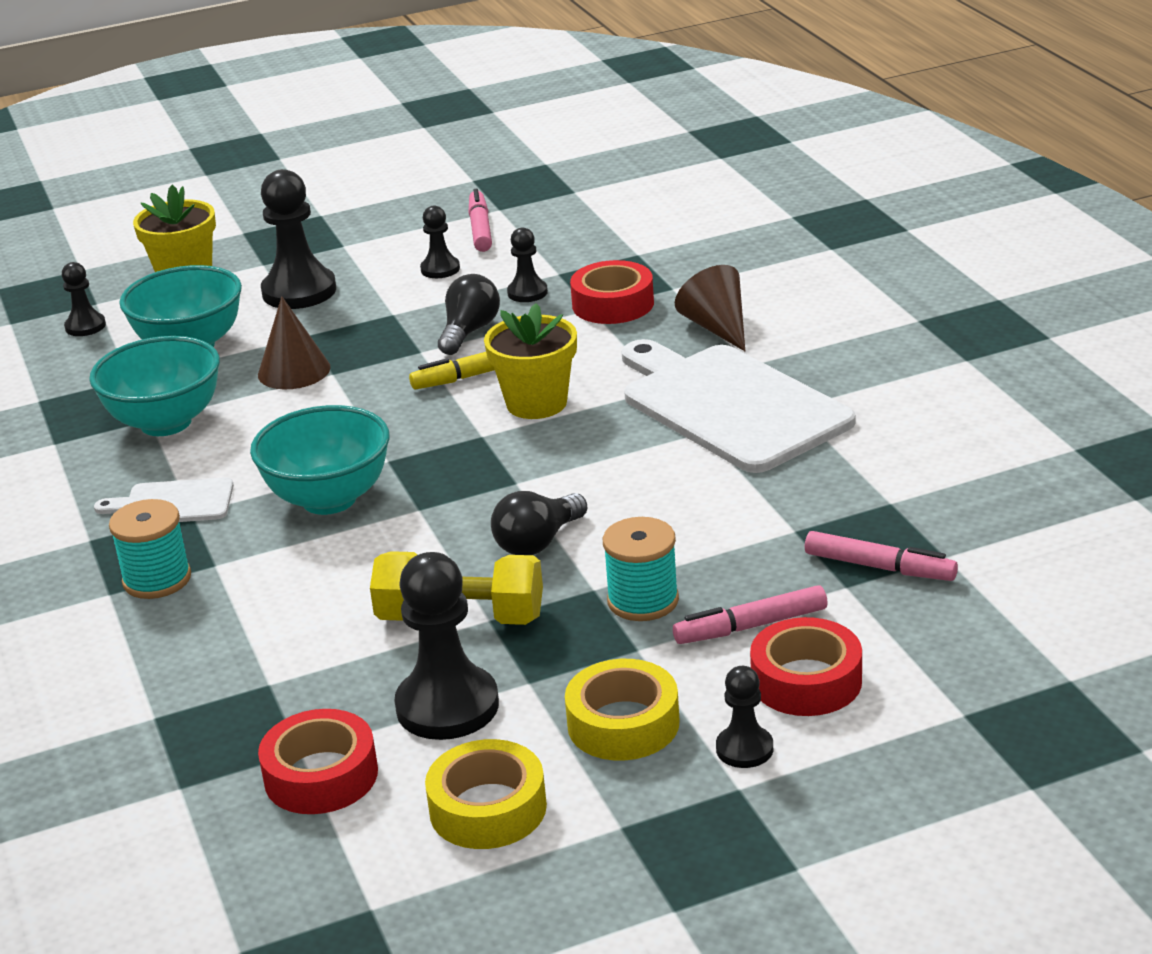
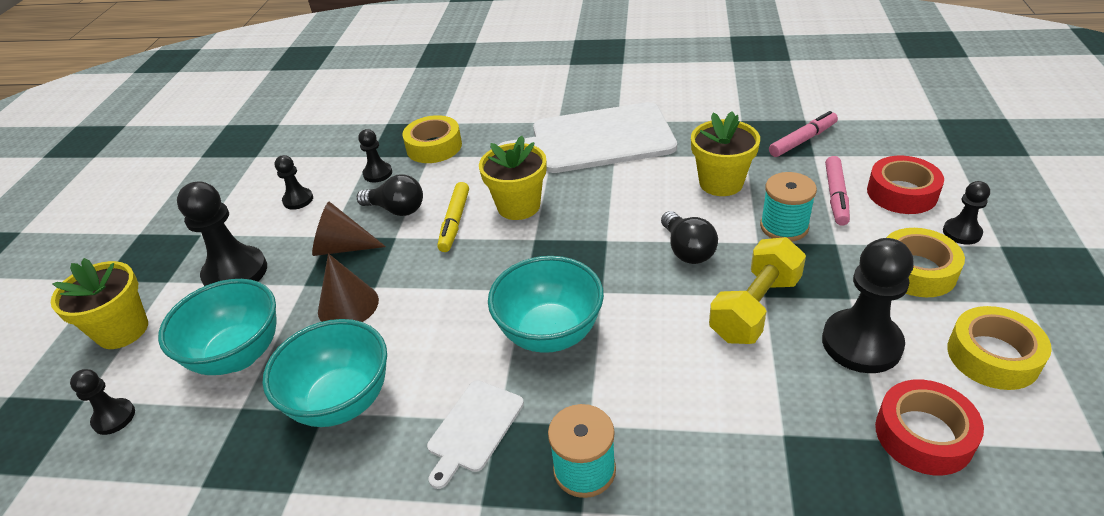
camera: 60 degrees left, 10 degrees up
(469, 332) = (396, 209): black light bulb -> black light bulb turned 150 degrees clockwise
(480, 229) = (270, 170): pink marker -> none
(613, 304) = (434, 147): red tape -> yellow tape
(706, 528) = (721, 183): none -> yellow flower pot
(717, 327) = (505, 120): brown cone -> brown cone (342, 247)

